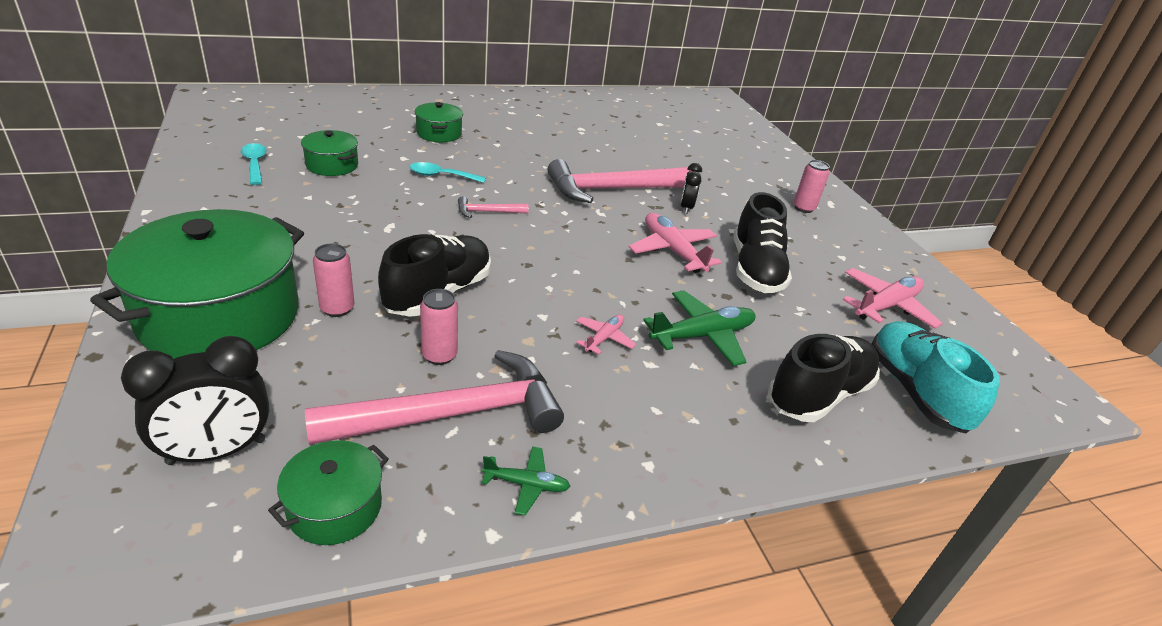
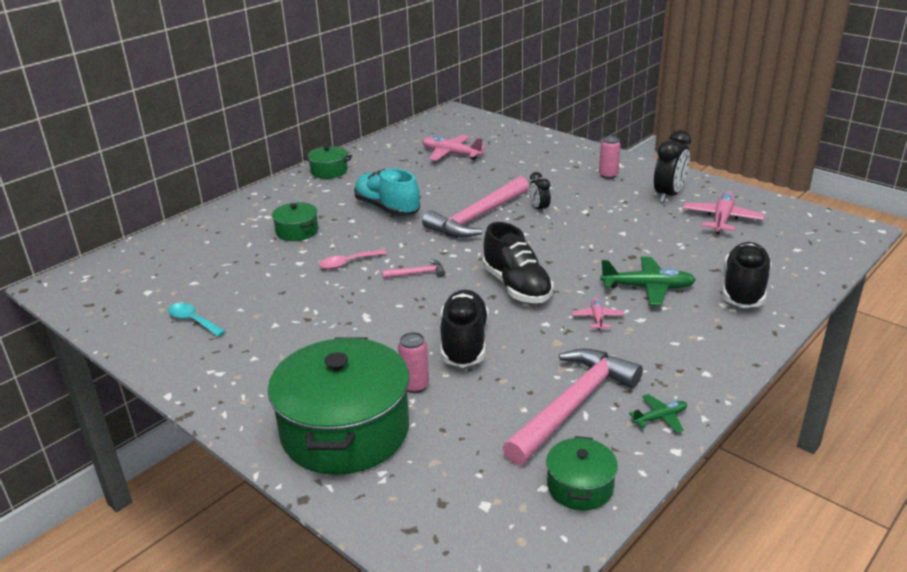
camera: 25 degrees left, 5 degrees down
(217, 452) = (472, 500): black clock -> black clock (668, 195)
(332, 165) = (254, 293): green pot -> green pot (329, 171)
(439, 355) = (519, 378): pink can -> none
(442, 176) = (348, 263): turquoise spoon -> pink spoon
(488, 212) = (417, 273): pink hammer -> pink hammer turned 150 degrees counterclockwise
(672, 251) = (567, 243): pink plane -> pink plane (451, 154)
(702, 336) = (648, 288): green plane -> green plane turned 60 degrees clockwise
(755, 269) = (628, 231): black shoe -> black shoe (516, 287)
(914, 391) = (786, 262): turquoise shoe -> turquoise shoe (387, 208)

